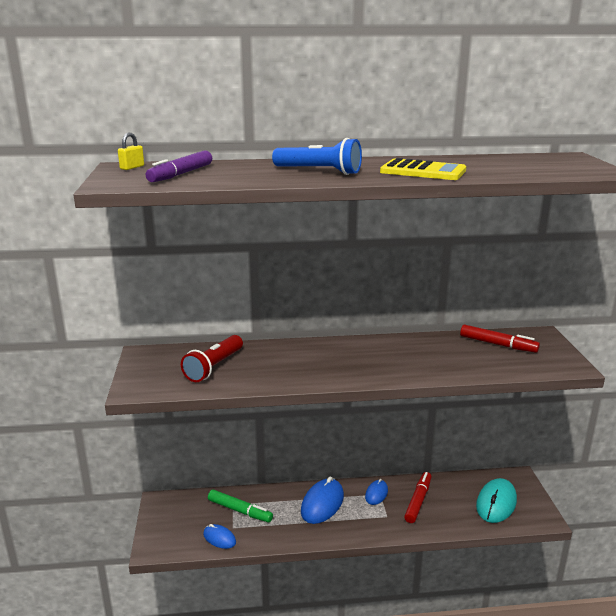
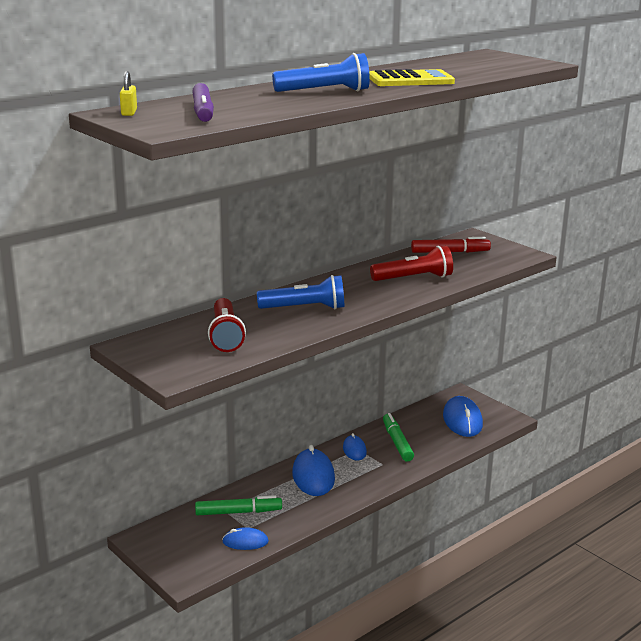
camera: 35 degrees left, 0 degrees up
(303, 361) = (304, 308): none -> blue flashlight
(418, 501) = (397, 442): red marker -> green marker
(430, 360) = (414, 278): none -> red flashlight
(496, 503) = (462, 420): turquoise mouse -> blue mouse

